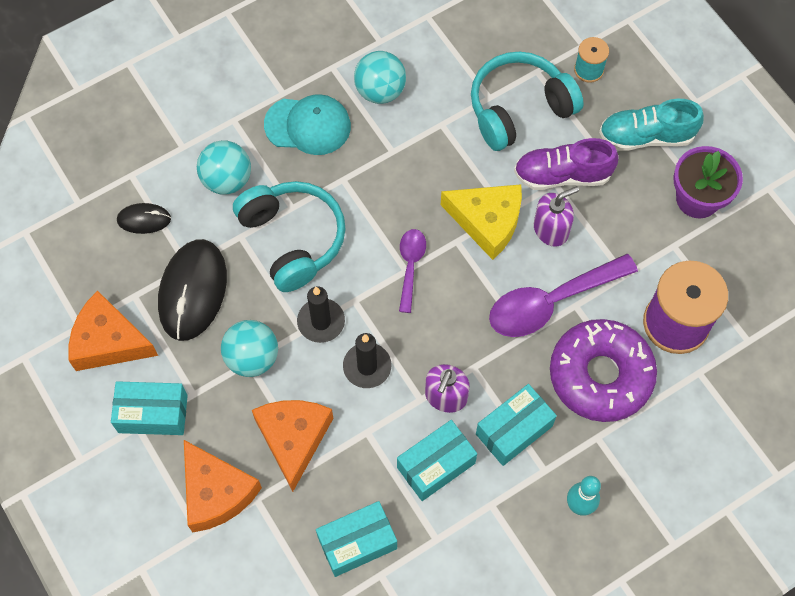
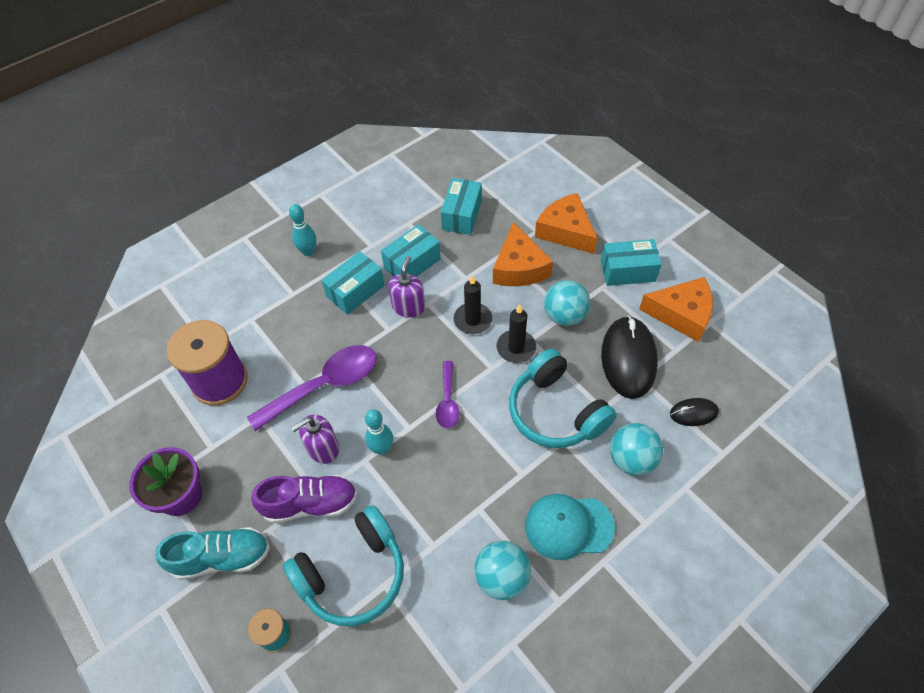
camera: 175 degrees right, 10 degrees down
(357, 543) = (461, 215): turquoise box -> turquoise box turned 45 degrees counterclockwise
(487, 221) = (382, 449): yellow cheese -> turquoise bowling pin
(600, 375) = (286, 335): purple donut -> none

